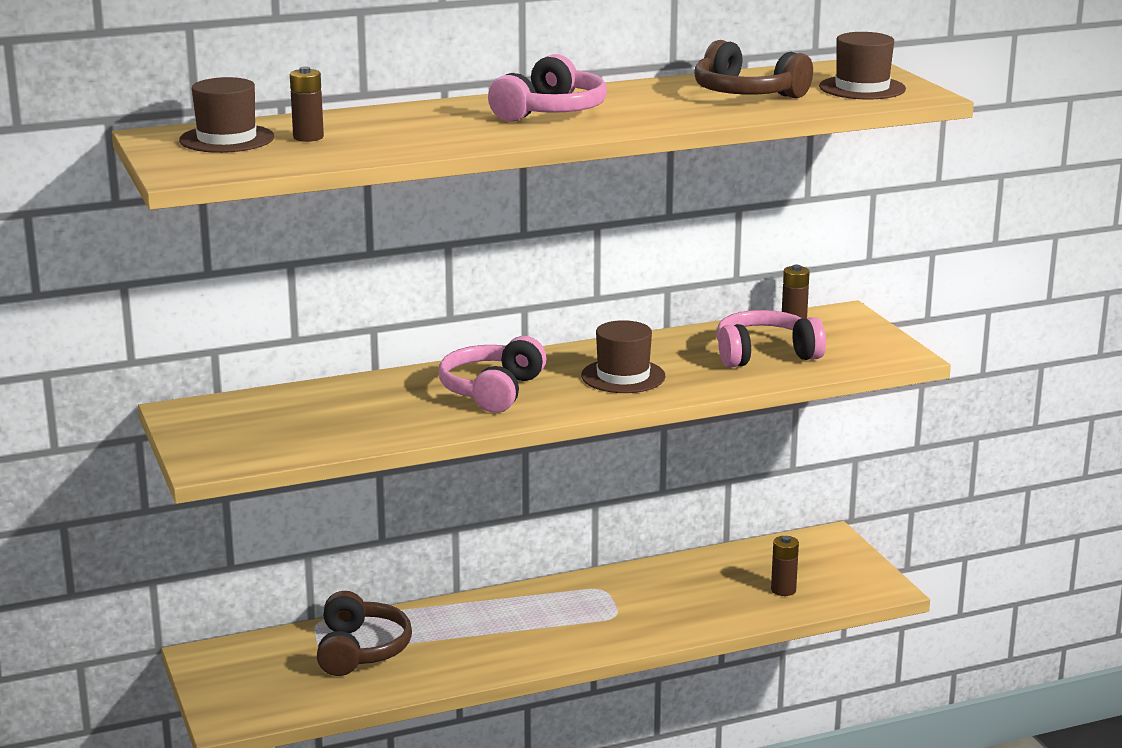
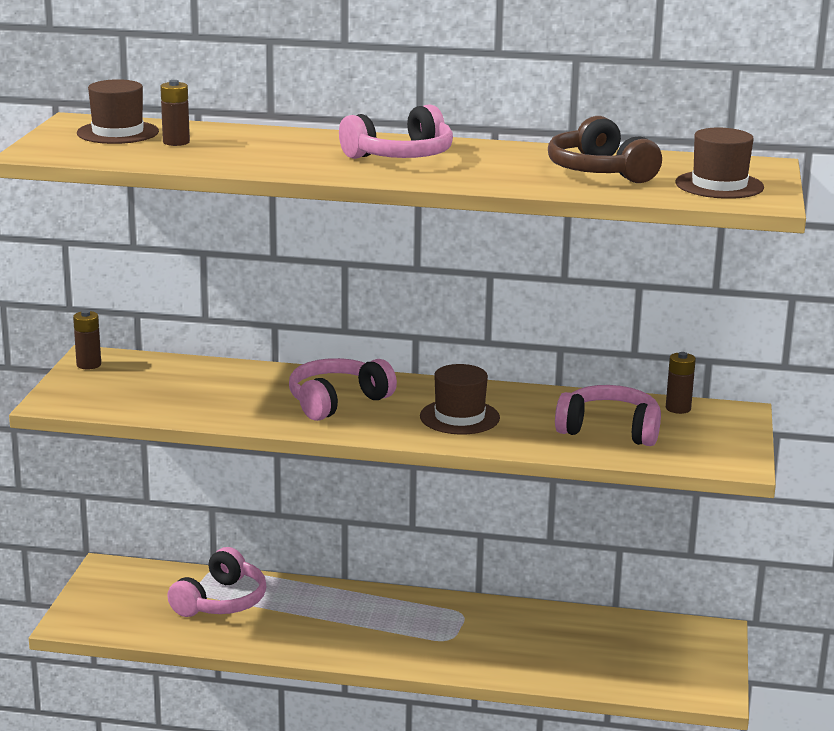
camera: 30 degrees right, 0 degrees up
(360, 650) = (221, 601): brown headphones -> pink headphones
(783, 590) = (618, 665): brown battery -> brown battery (89, 365)

